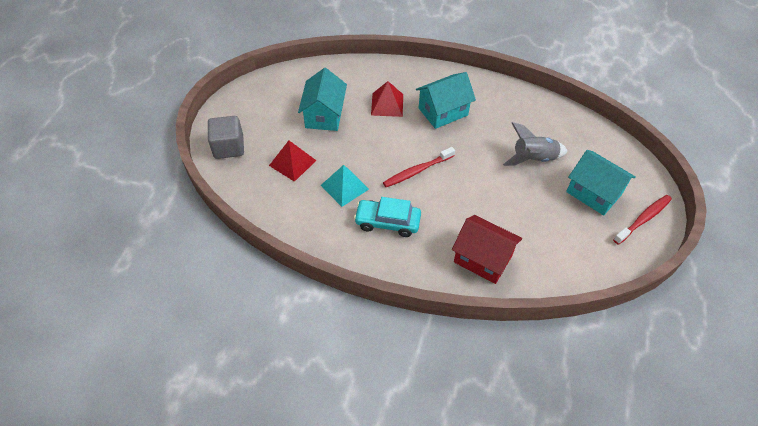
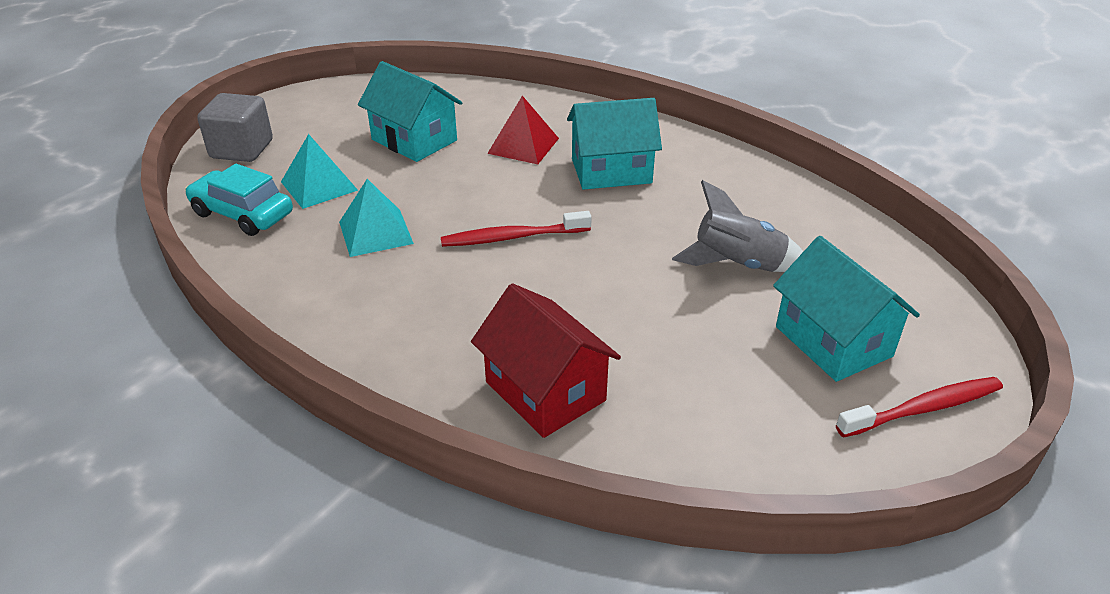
camera: 20 degrees right, 15 degrees down
(292, 163) = (319, 186): red pyramid -> turquoise pyramid
(324, 115) = (414, 140): turquoise house -> turquoise house turned 75 degrees counterclockwise
(387, 222) = (410, 295): turquoise car -> turquoise car (242, 214)

